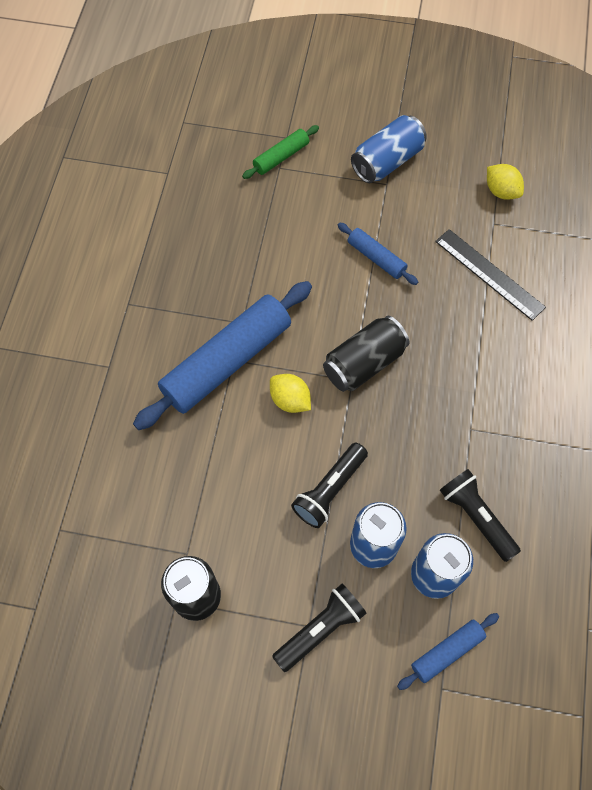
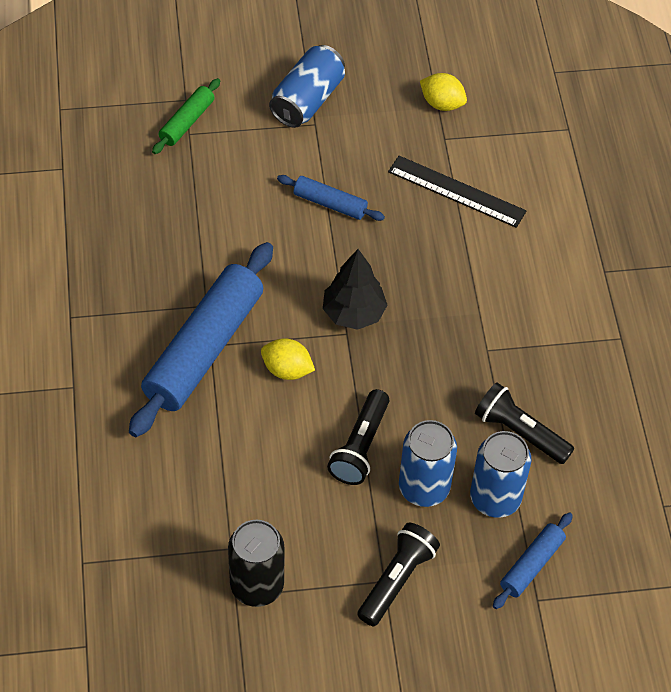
camera: 20 degrees left, 10 degrees down
(364, 363) = (353, 313): black can -> black tree

